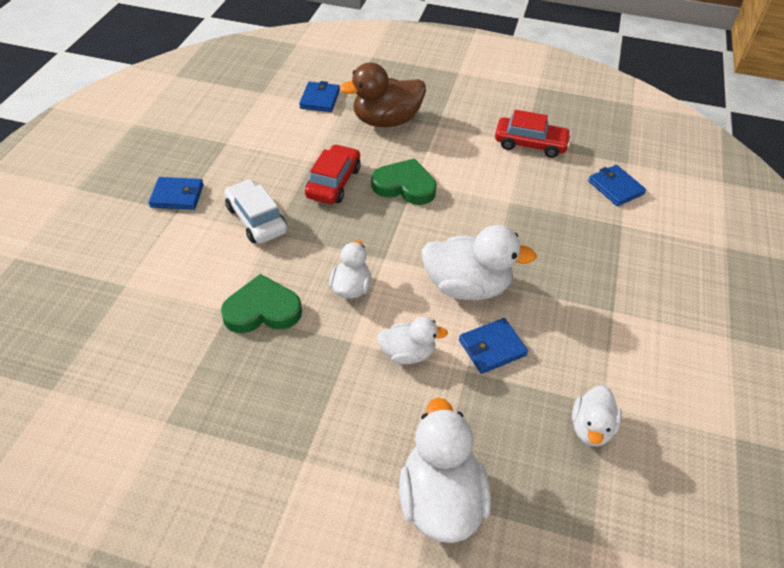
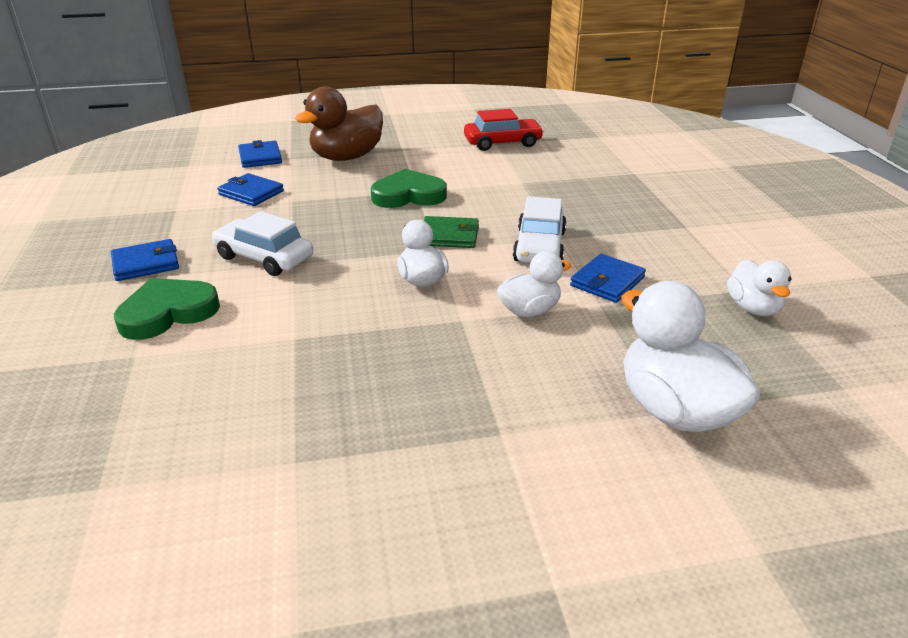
camera: 25 degrees left, 15 degrees down
(262, 310) = (335, 325): green heart -> green heart (168, 313)
(333, 182) = (329, 210): red car -> none
(404, 246) = (449, 236): none -> green wallet
(467, 286) = (539, 247): white duck -> white car
(615, 188) = (604, 152): blue wallet -> blue wallet (251, 193)

